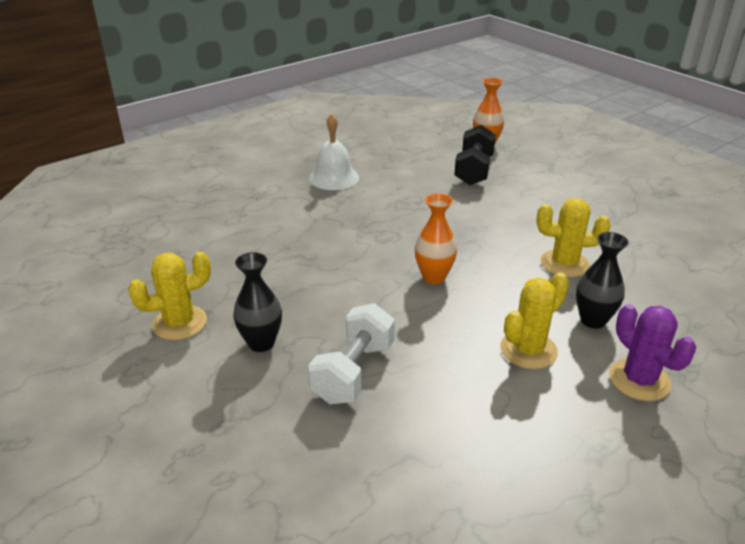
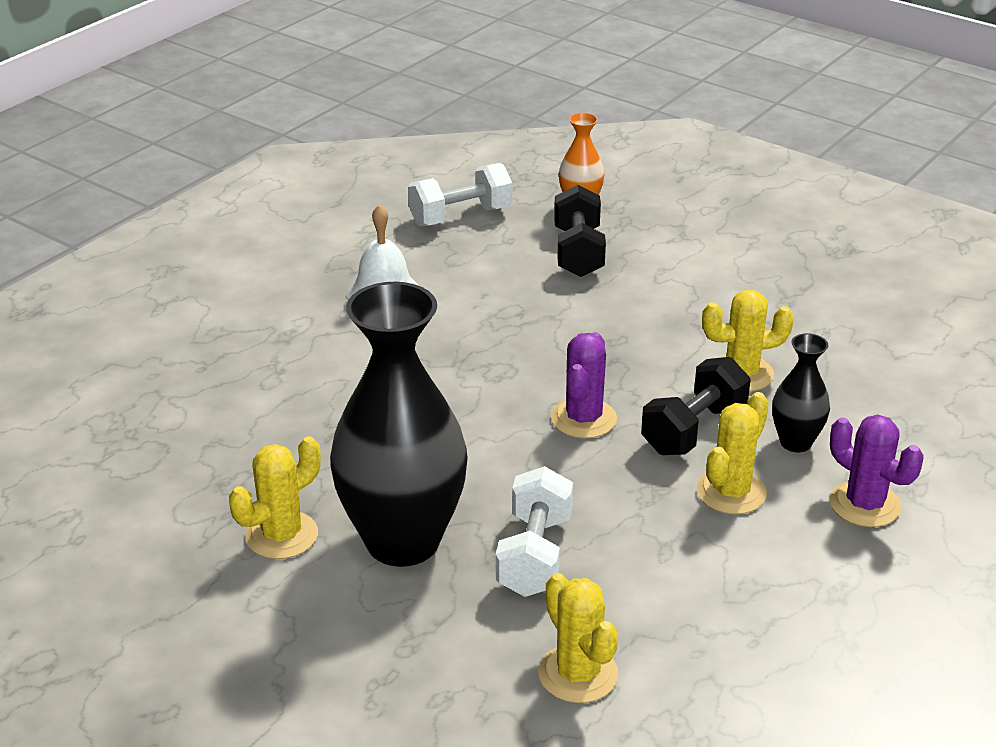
camera: 15 degrees left, 0 degrees up
(261, 343) = (402, 541): black vase -> black vase, size x2.16
(345, 481) = (578, 674): none -> yellow cactus
(405, 141) = (460, 216): none -> white dumbbell
(434, 277) = (583, 419): orange vase -> purple cactus
(514, 298) = (694, 430): none -> black dumbbell

